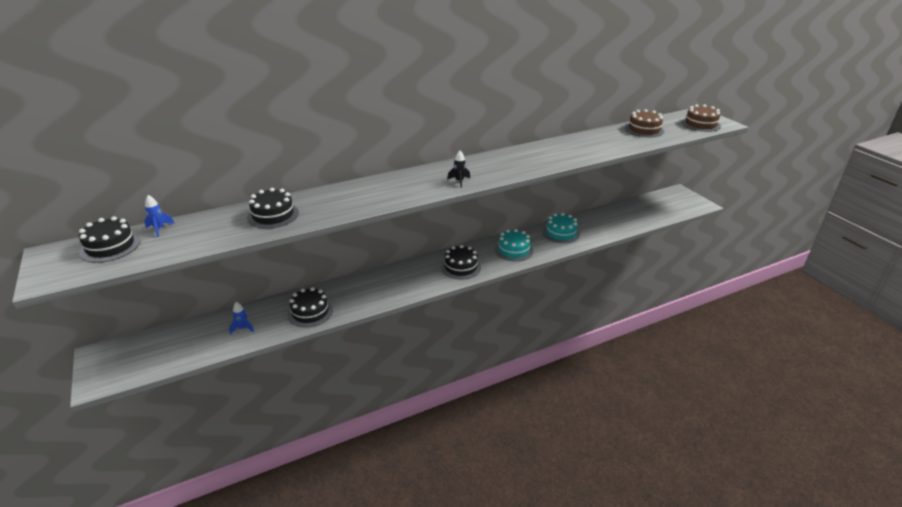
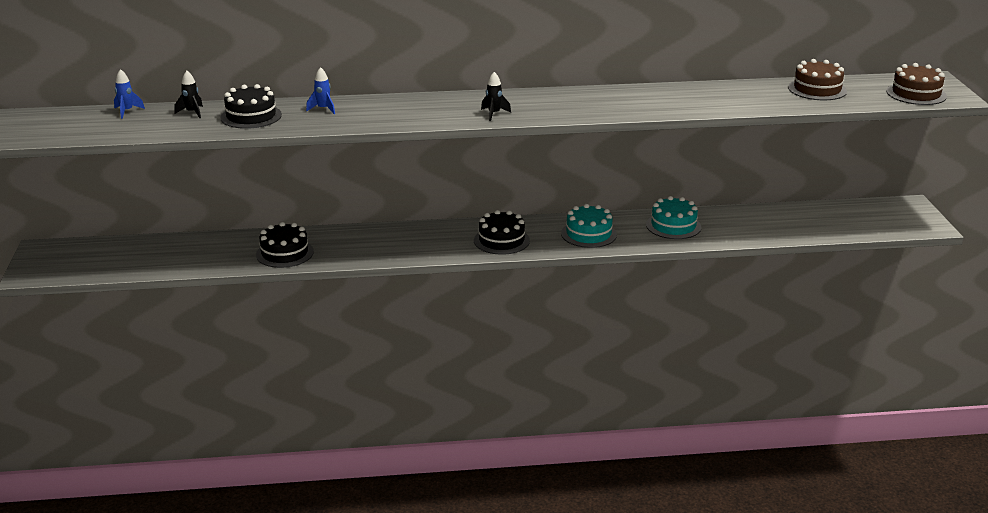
camera: 20 degrees right, 5 degrees down
(110, 246) = (72, 120): black cake -> none
(219, 220) = (192, 113): none -> black rocket
(243, 328) = (201, 254): blue rocket -> blue rocket (323, 109)

